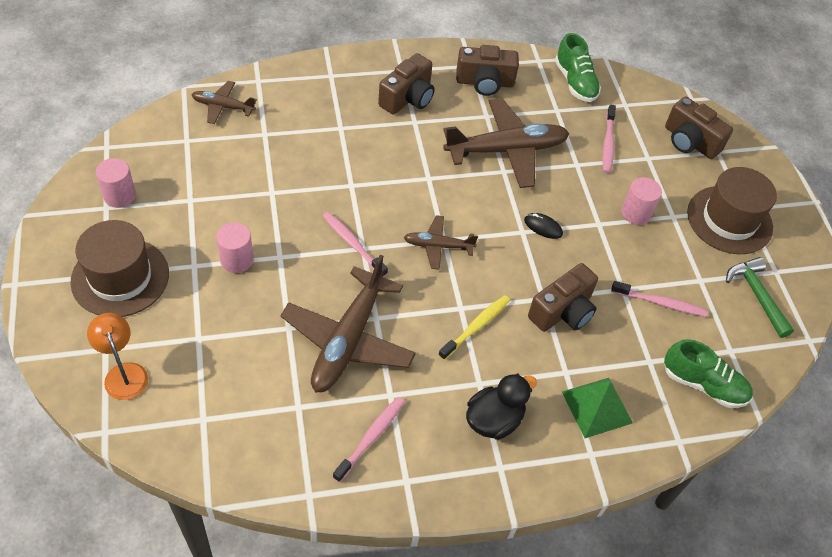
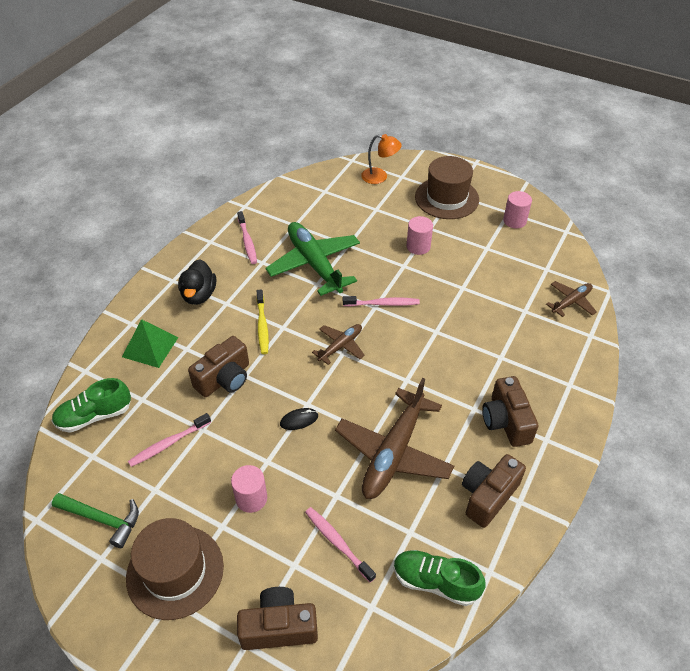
camera: 135 degrees right, 5 degrees down
(348, 340) = (314, 264): brown plane -> green plane
(563, 311) = (224, 379): brown camera -> brown camera turned 135 degrees counterclockwise

